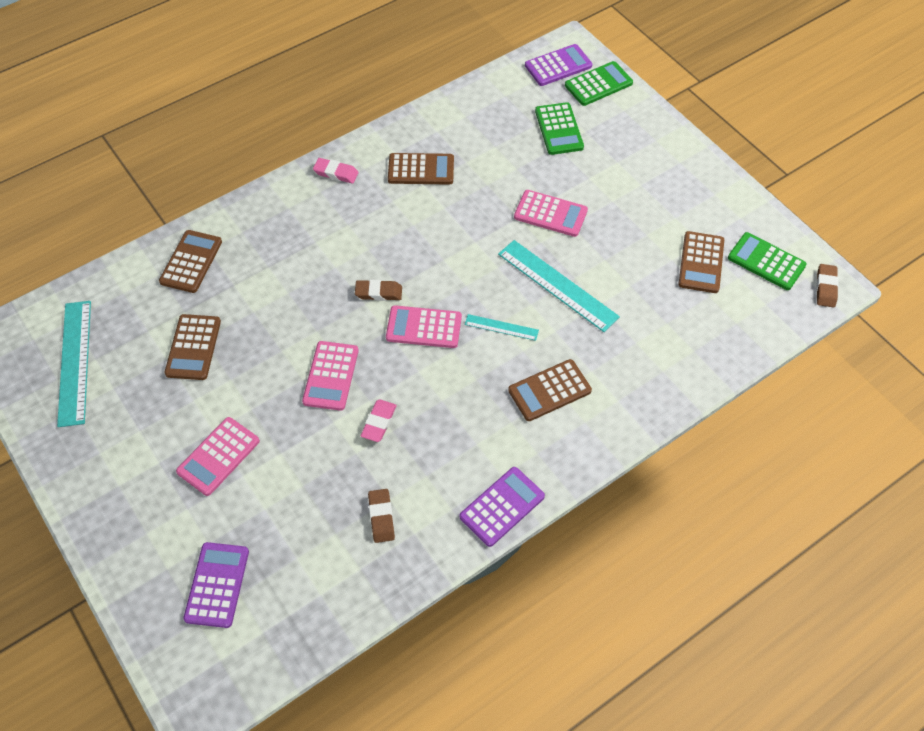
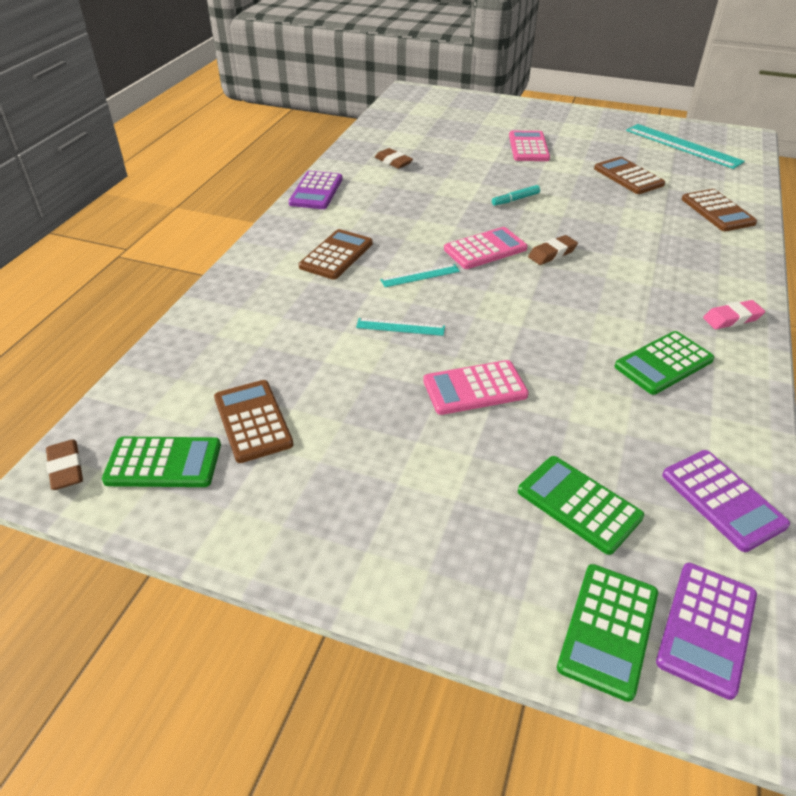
camera: 145 degrees right, 15 degrees down
(217, 585) = (455, 116): purple calculator -> purple calculator (722, 500)
(331, 376) = (515, 199): pink calculator -> turquoise marker
(379, 422) = (449, 193): pink eraser -> none
(421, 169) = (663, 363): brown calculator -> green calculator
(557, 285) = (400, 327): turquoise ruler -> turquoise ruler, size x0.51

